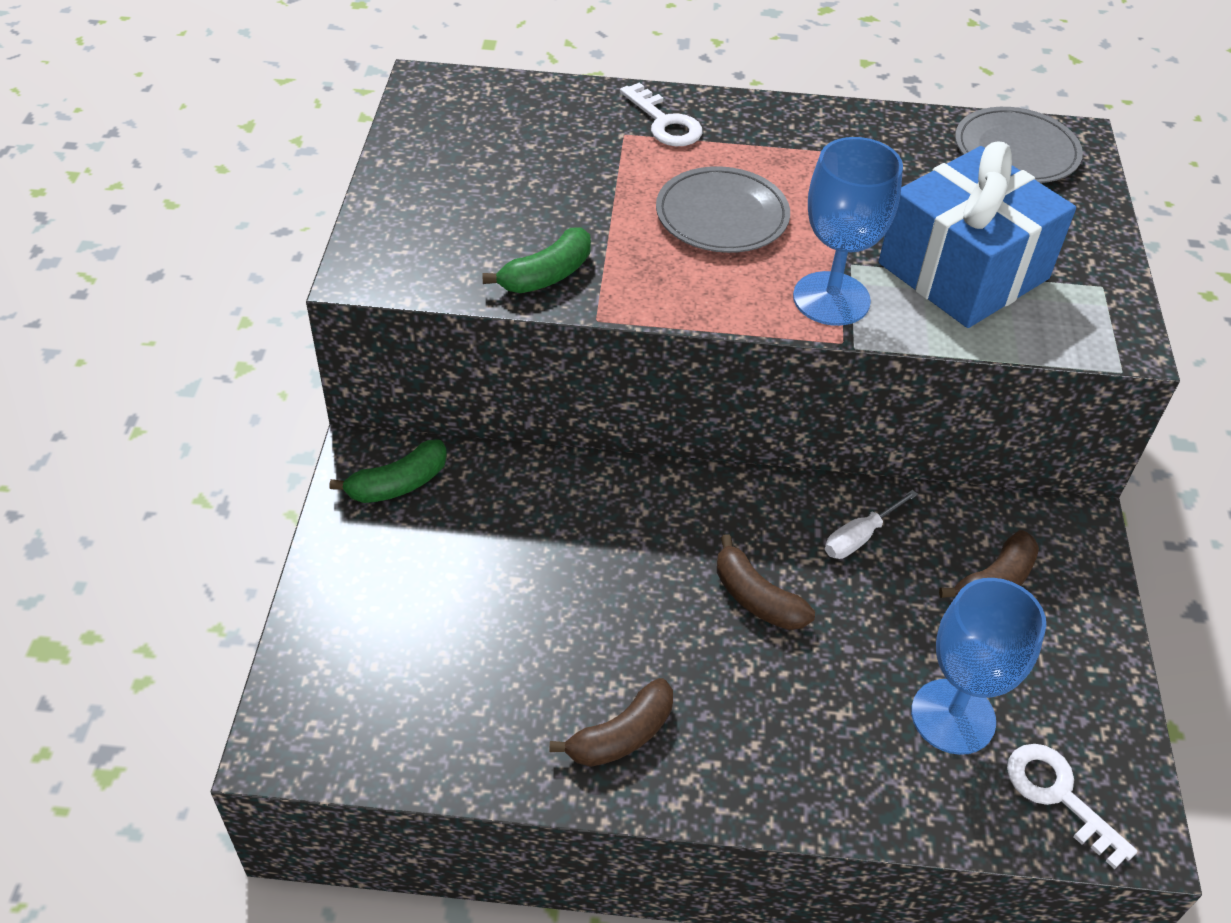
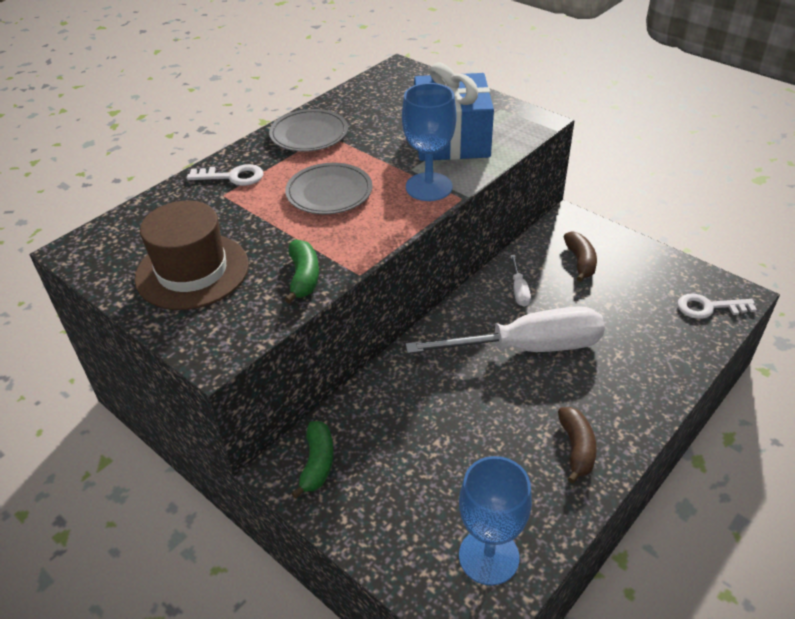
camera: 50 degrees left, 5 degrees down
(475, 184) = (192, 271): none -> brown hat
(756, 598) = (527, 348): brown banana -> white screwdriver
(953, 716) = (645, 317): blue goblet -> blue goblet (489, 556)
(1016, 151) = (389, 86): grey plate -> grey plate (309, 134)

